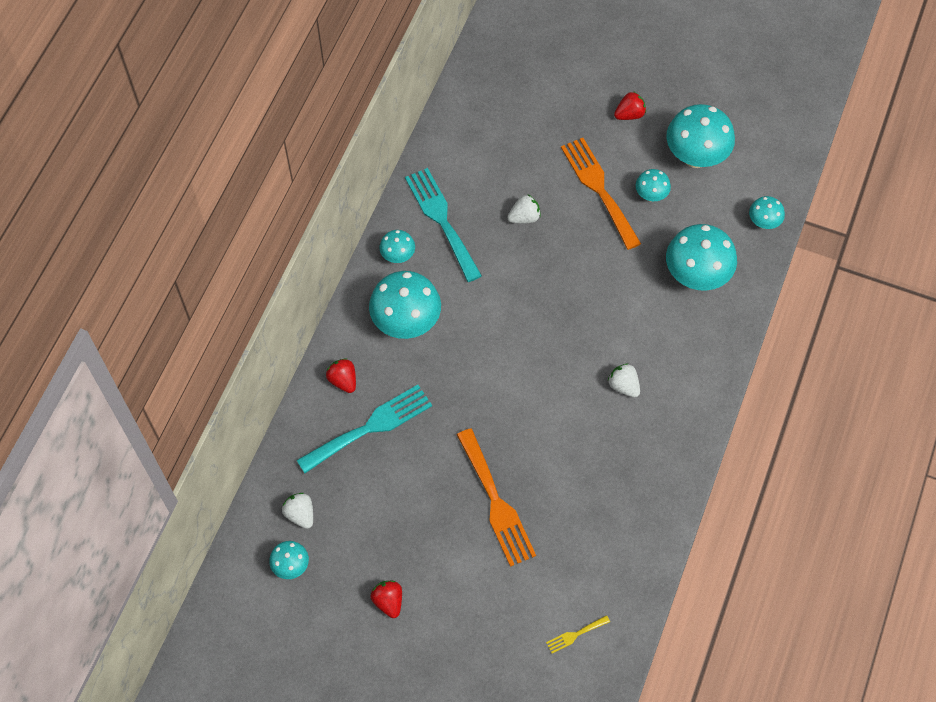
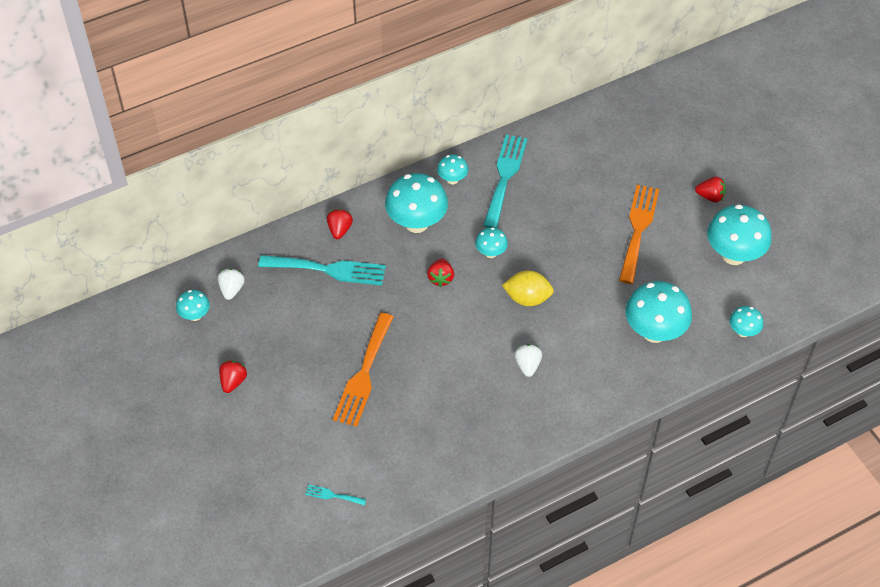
camera: 40 degrees right, 10 degrees down
(477, 360) = (441, 278): none -> red strawberry
(524, 217) = (565, 212): white strawberry -> none
(567, 323) = (527, 298): none -> yellow lemon
(575, 635) = (332, 495): yellow fork -> turquoise fork
(651, 195) = (673, 258): turquoise mushroom -> turquoise mushroom (491, 253)

